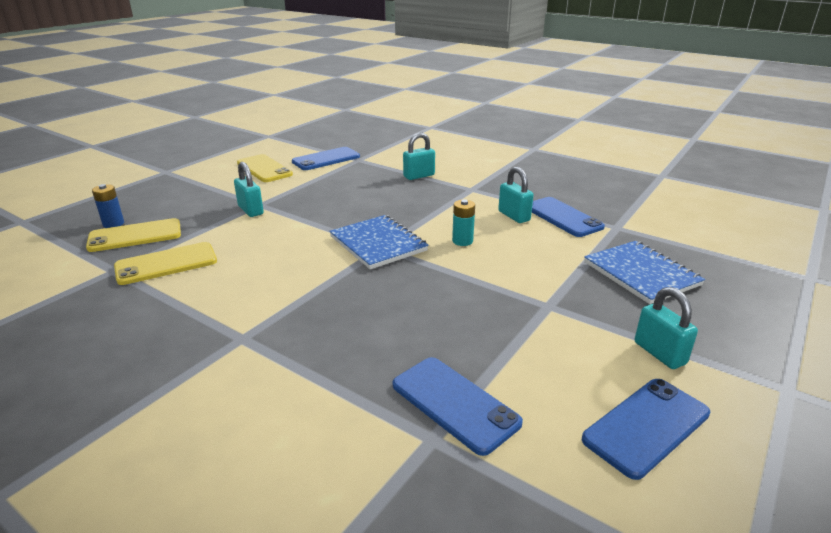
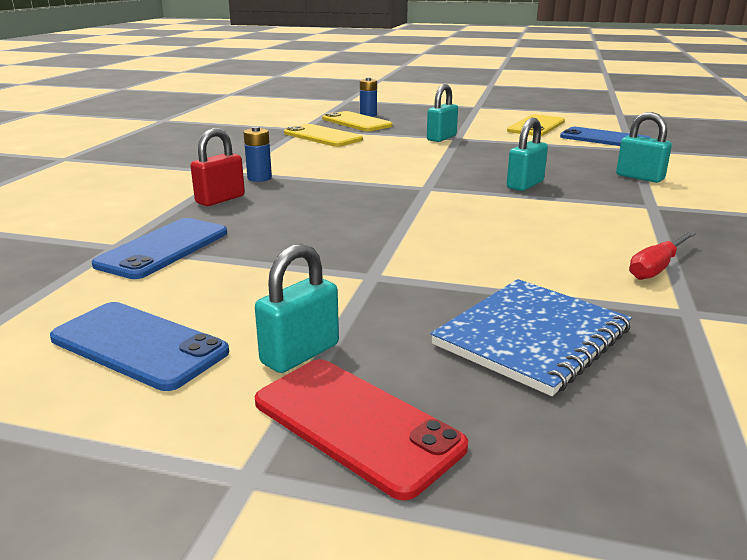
camera: 70 degrees right, 5 degrees down
(281, 323) = (259, 178): none -> blue battery
(333, 356) = (220, 199): none -> red padlock
(378, 244) = (432, 185): blue notebook -> none
(462, 241) = (487, 217): turquoise battery -> none
(514, 216) = (605, 236): turquoise padlock -> turquoise padlock (525, 185)
(563, 217) = (657, 267): blue phone -> red screwdriver
(733, 346) = (356, 423): none -> red phone

